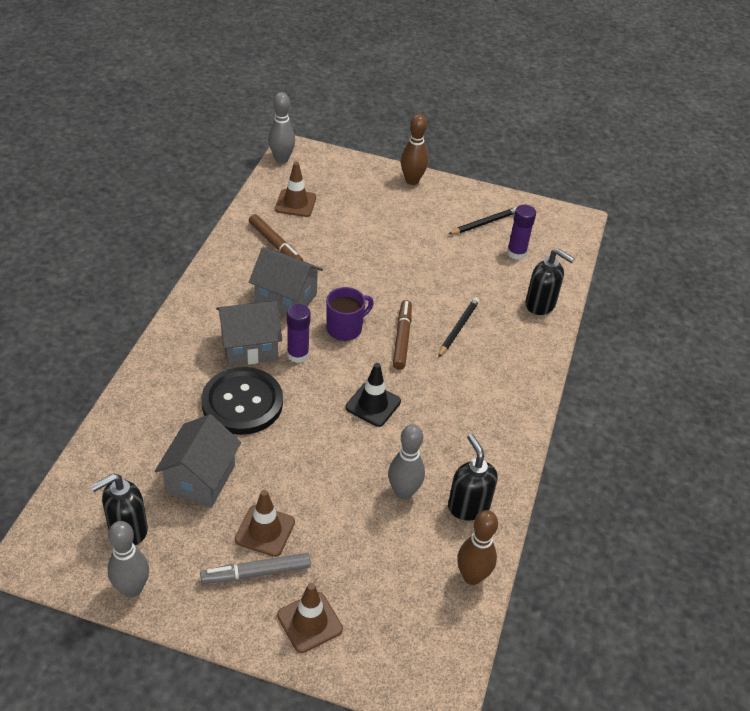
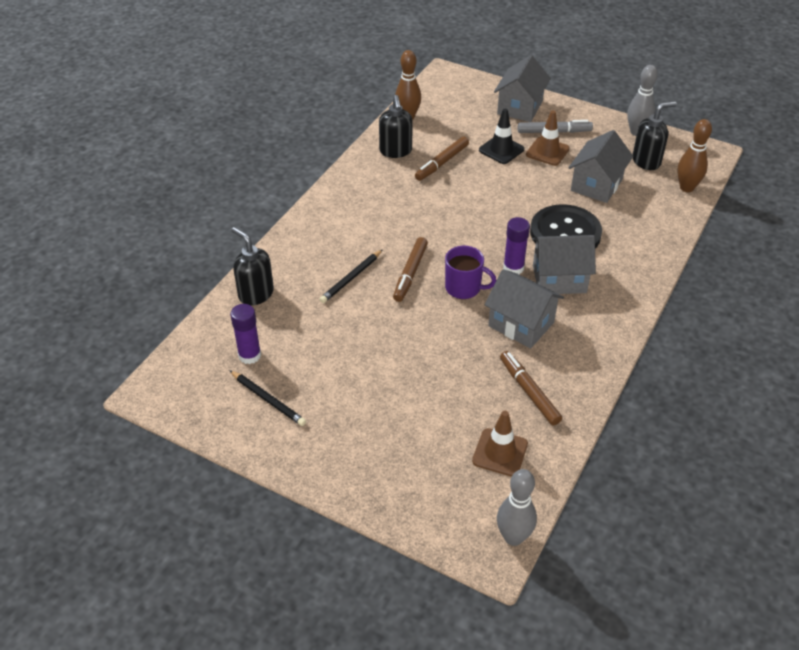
camera: 165 degrees left, 0 degrees up
(309, 622) = (520, 107): brown traffic cone -> grey house
(345, 328) = (464, 288): purple mug -> purple mug turned 135 degrees counterclockwise
(373, 404) = (451, 221): black traffic cone -> black traffic cone (501, 150)
(403, 492) = (441, 163): grey bowling pin -> brown marker
(412, 180) = (335, 478): brown bowling pin -> brown bowling pin (686, 188)
(484, 223) = (268, 400): black pencil -> black pencil turned 120 degrees counterclockwise

